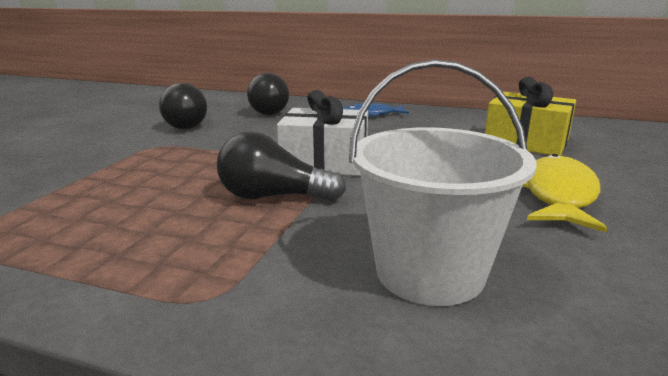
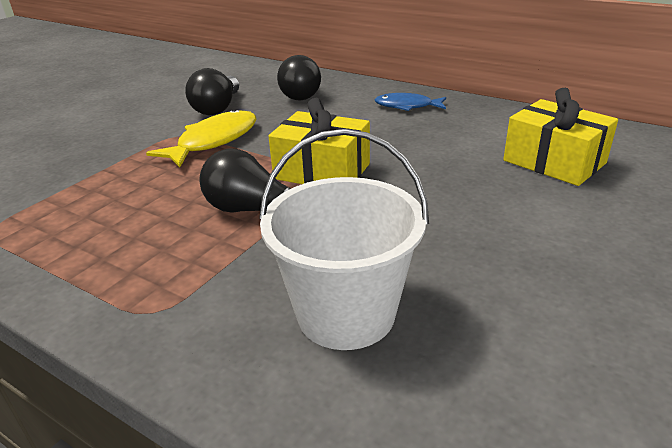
camera: 15 degrees right, 10 degrees up
(325, 162) = (322, 171): white gift -> yellow gift
(558, 195) = (535, 239): yellow fish -> yellow fish (214, 141)

